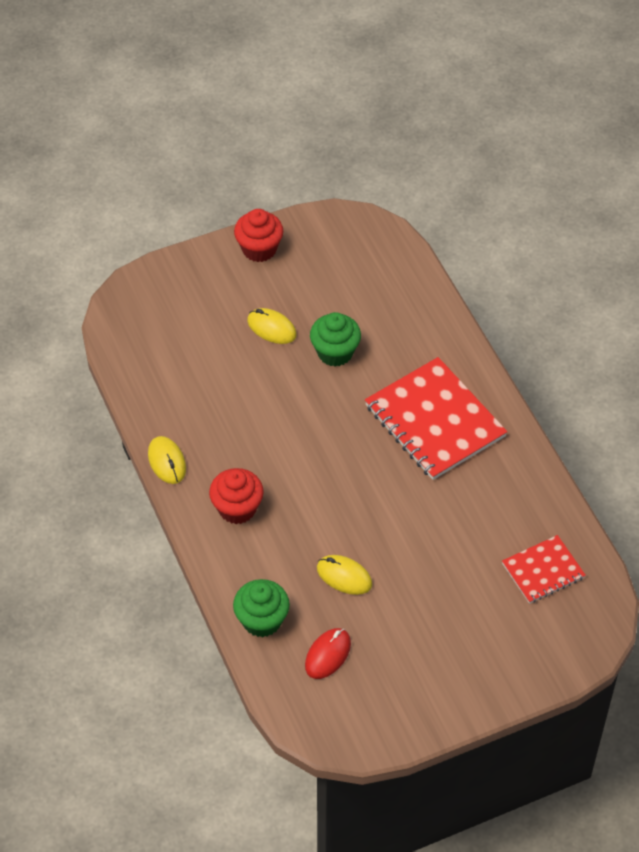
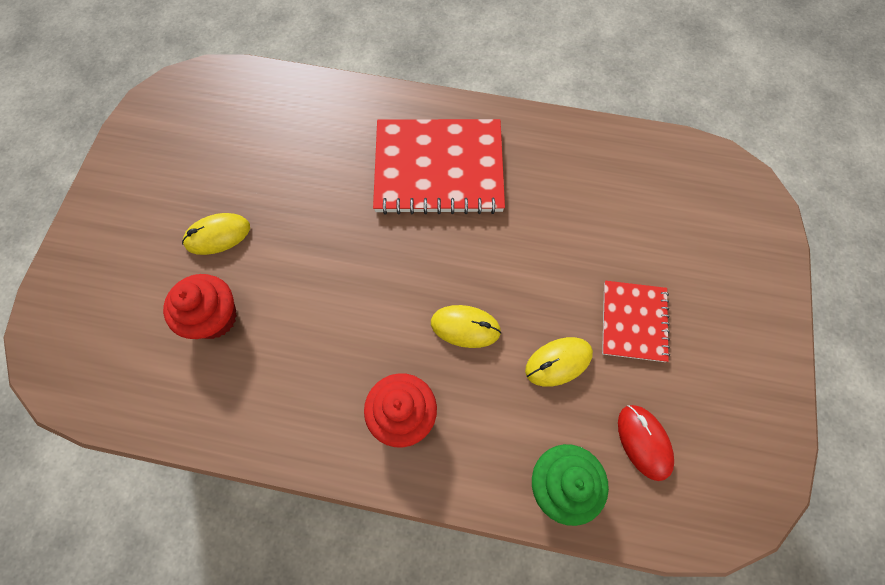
camera: 55 degrees left, 15 degrees up
(167, 461) = (288, 450): yellow mouse -> yellow mouse (465, 327)
(259, 249) = (119, 186): red cupcake -> red cupcake (214, 317)
(335, 352) = (295, 199): green cupcake -> none
(543, 571) = (660, 188): red notebook -> red notebook (634, 321)

